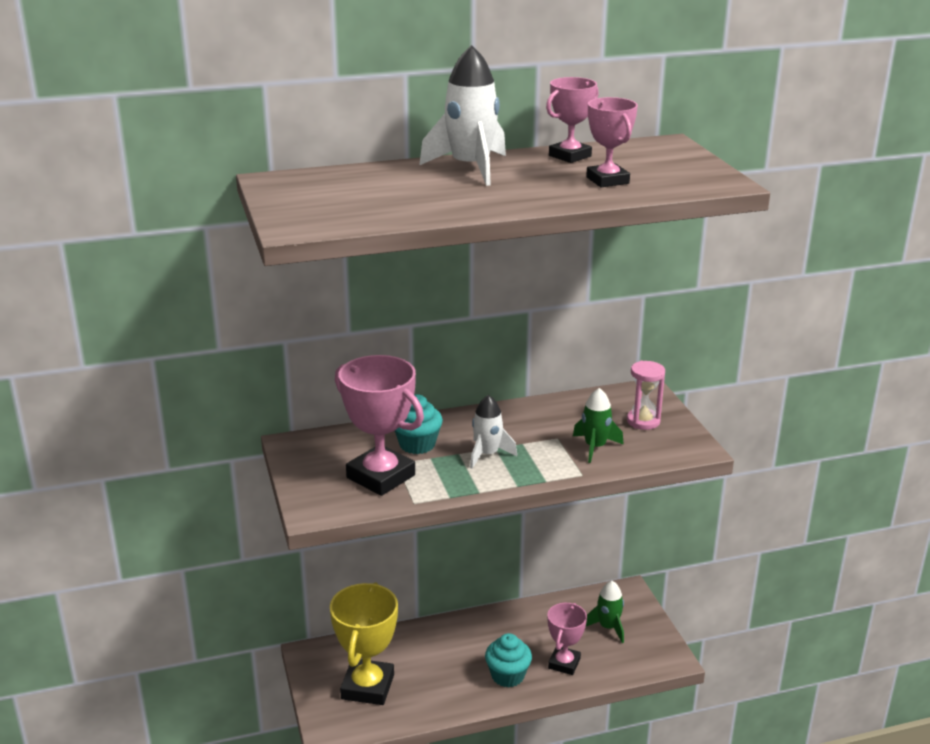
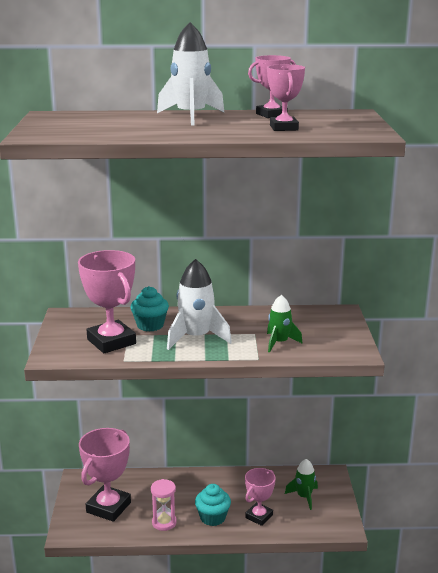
camera: 15 degrees right, 5 degrees down
(367, 687) = (108, 507): yellow trophy -> pink trophy
(487, 454) = (196, 337): white rocket -> white rocket, size x1.62
(643, 421) = (327, 330): pink hourglass -> pink hourglass (164, 522)

